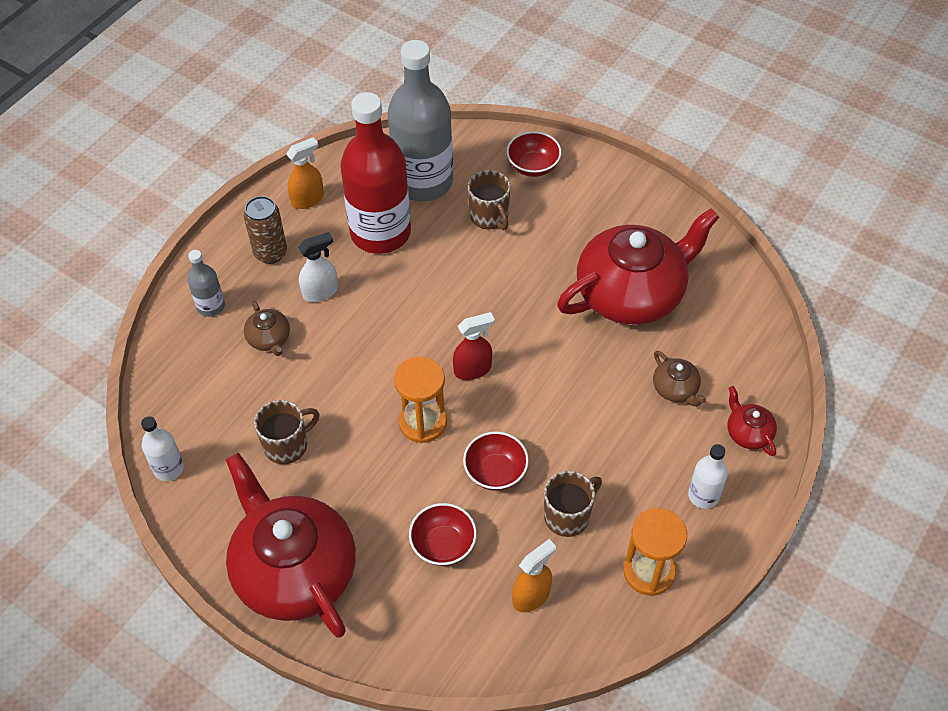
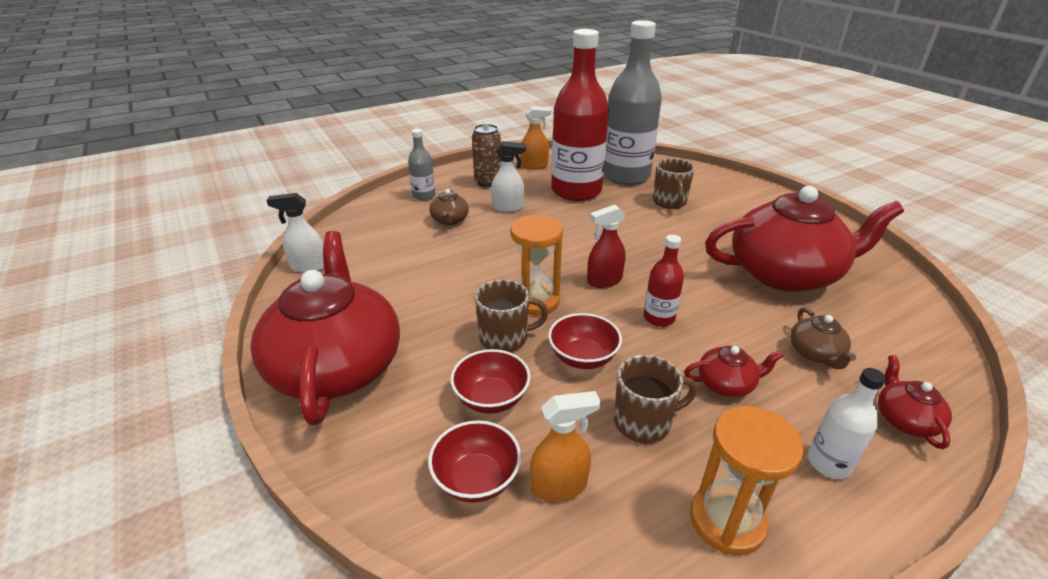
camera: 25 degrees right, 20 degrees down
(169, 468) = (308, 266): white bottle -> white spray bottle
(287, 445) = (409, 280): brown mug -> brown mug (505, 338)
(473, 369) = (604, 280): red spray bottle -> red spray bottle turned 150 degrees clockwise
(533, 166) = (720, 186): red bowl -> red bowl (476, 479)
(540, 399) = (659, 318): none -> red bottle
(616, 451) = (726, 384): none -> red teapot

